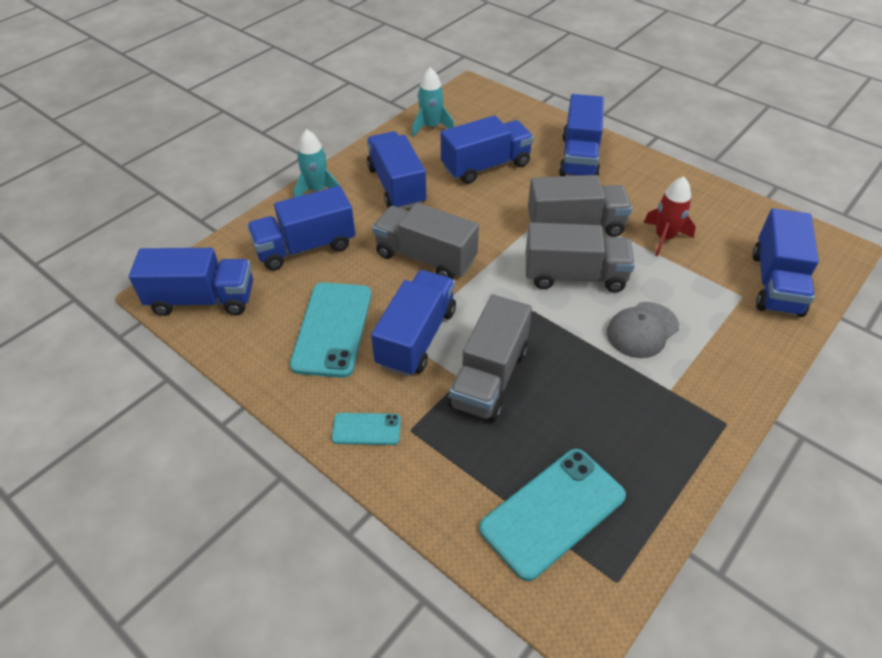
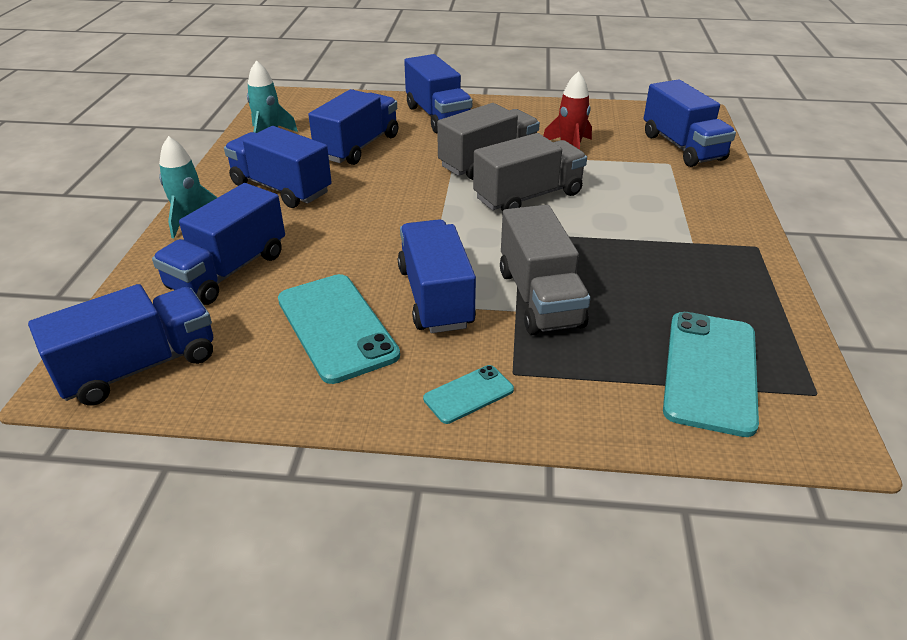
camera: 35 degrees left, 10 degrees down
(425, 257) = (374, 232): grey truck -> none
(642, 330) = (625, 212): grey cap -> none

